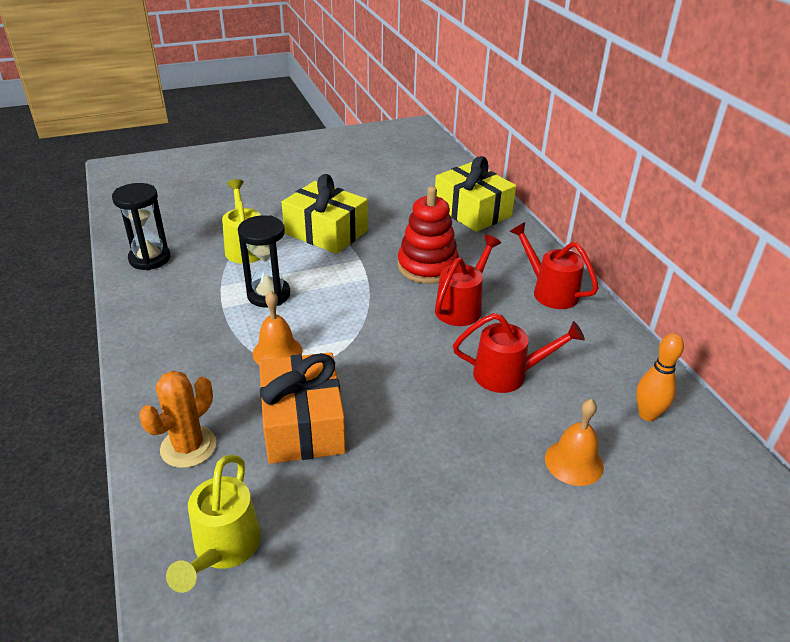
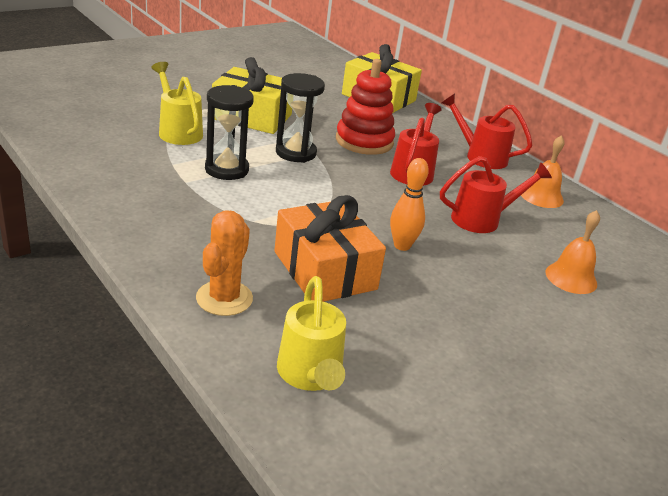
camera: 20 degrees left, 5 degrees down
(150, 259) = (81, 144): black hourglass -> black hourglass (295, 153)
(277, 352) = (264, 215): orange bell -> orange bell (541, 196)
(647, 414) = (607, 240): orange bowling pin -> orange bowling pin (402, 246)

